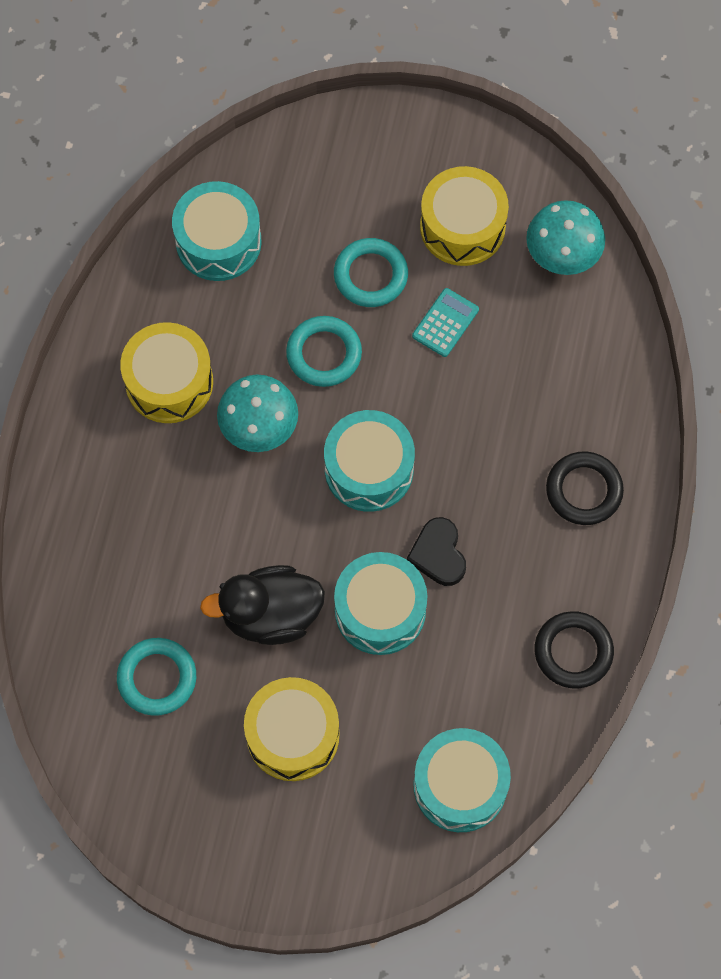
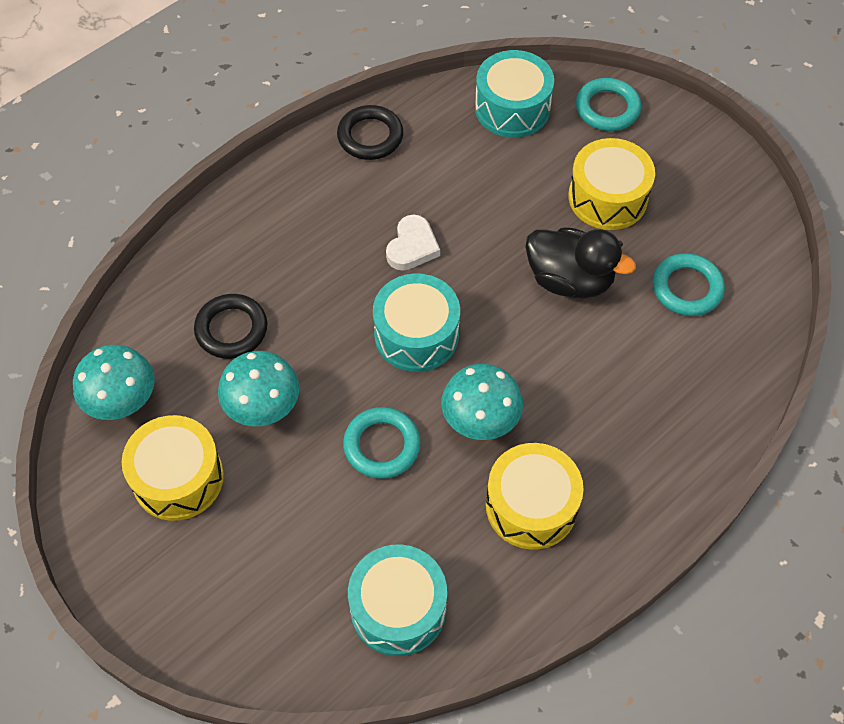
camera: 145 degrees left, 10 degrees down
(370, 275) = (290, 487): turquoise ring -> turquoise ring (607, 108)
(380, 610) = (485, 236): turquoise drum -> none
(438, 554) = (412, 247): black heart -> white heart
(445, 323) = (263, 407): turquoise calculator -> turquoise mushroom
(584, 490) = (270, 225): black ring -> black ring (231, 329)

